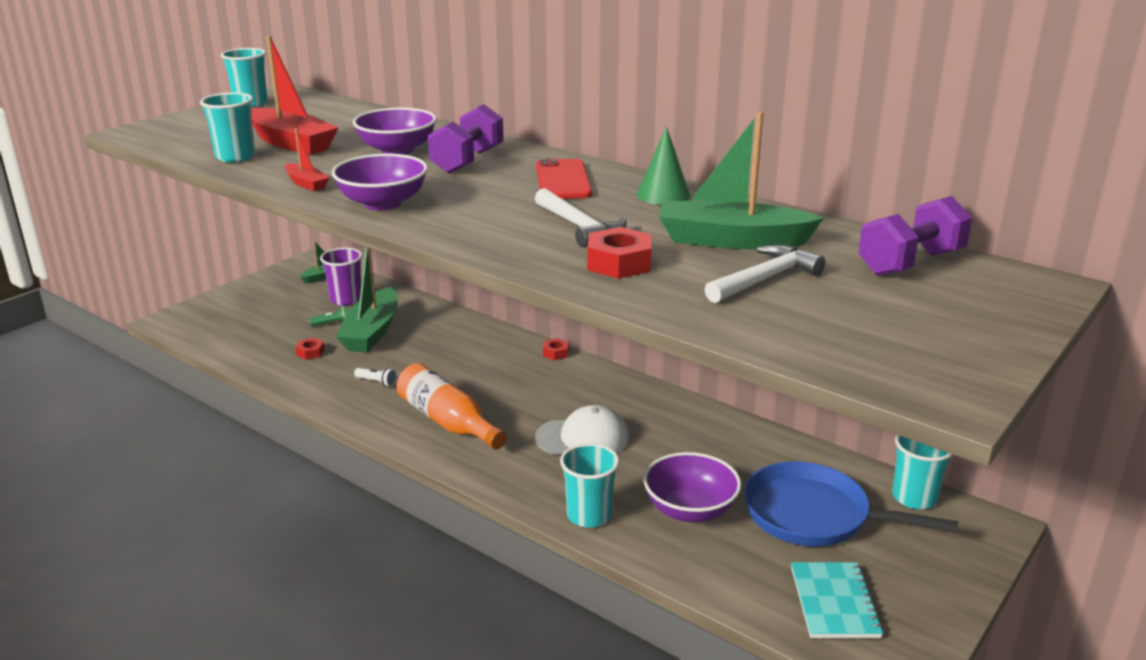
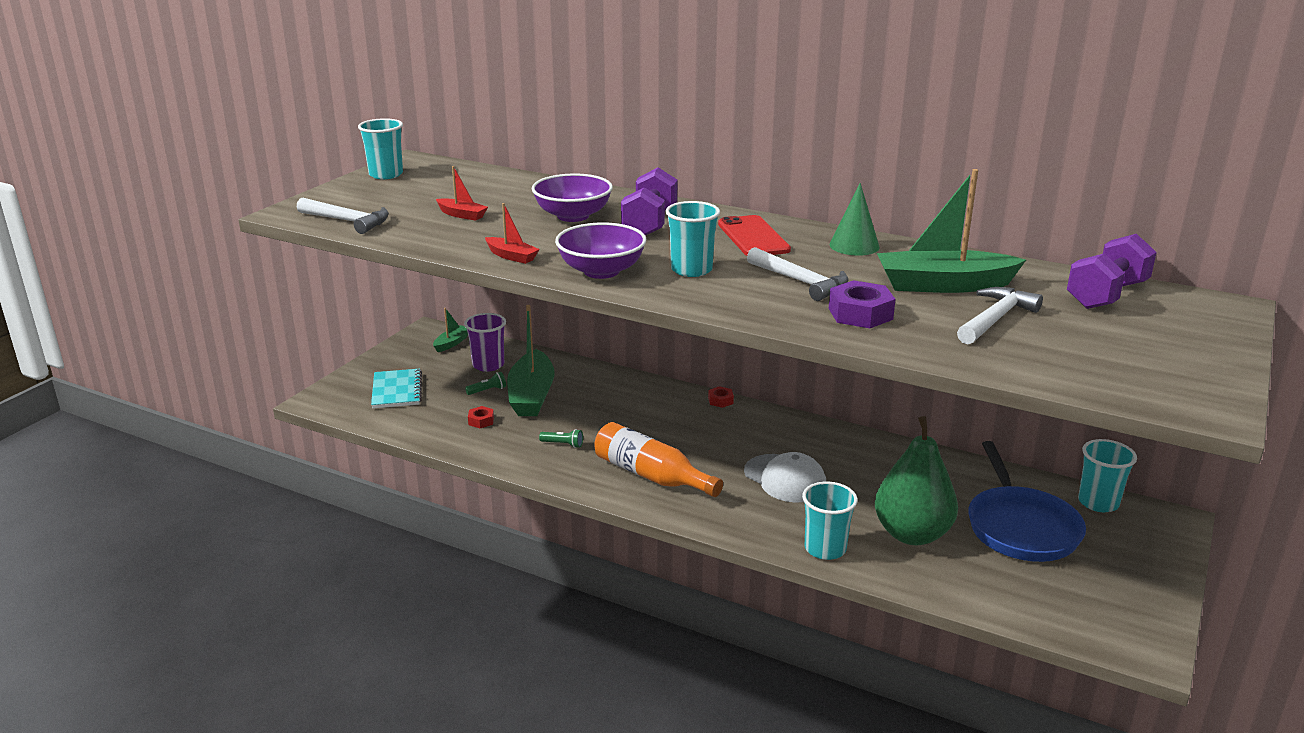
camera: 10 degrees left, 0 degrees up
(179, 142) = (347, 221): none -> white hammer
(235, 157) = (418, 233): turquoise cup -> turquoise cup (691, 270)
(291, 143) = (462, 215): red boat -> red boat, size x0.48
(377, 382) = (563, 444): white flashlight -> green flashlight
(583, 438) = (785, 479): white cap -> white cap turned 60 degrees clockwise
(619, 263) = (860, 314): red nut -> purple nut
(690, 510) = (912, 534): purple bowl -> green pear
(813, 515) = (1020, 527): blue pan -> blue pan turned 105 degrees counterclockwise
(834, 602) = (1070, 600): turquoise notebook -> turquoise notebook (397, 391)

